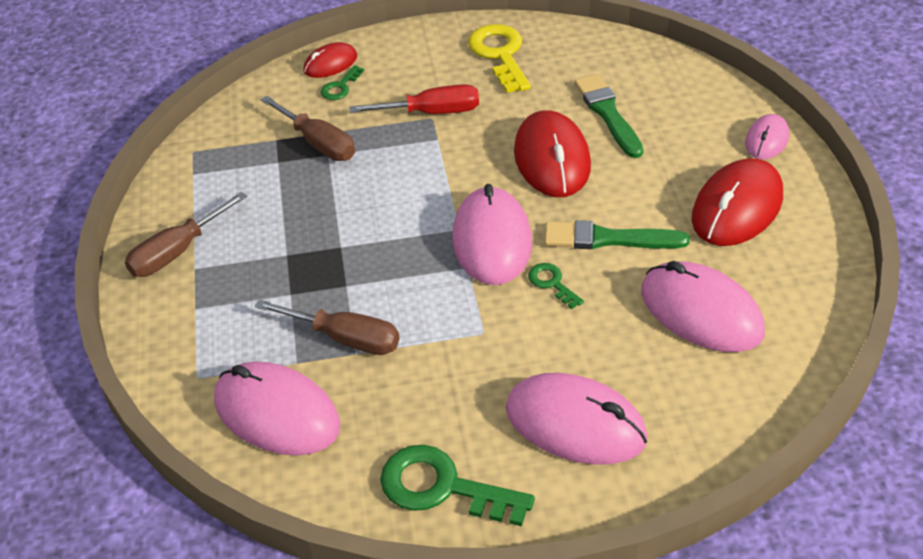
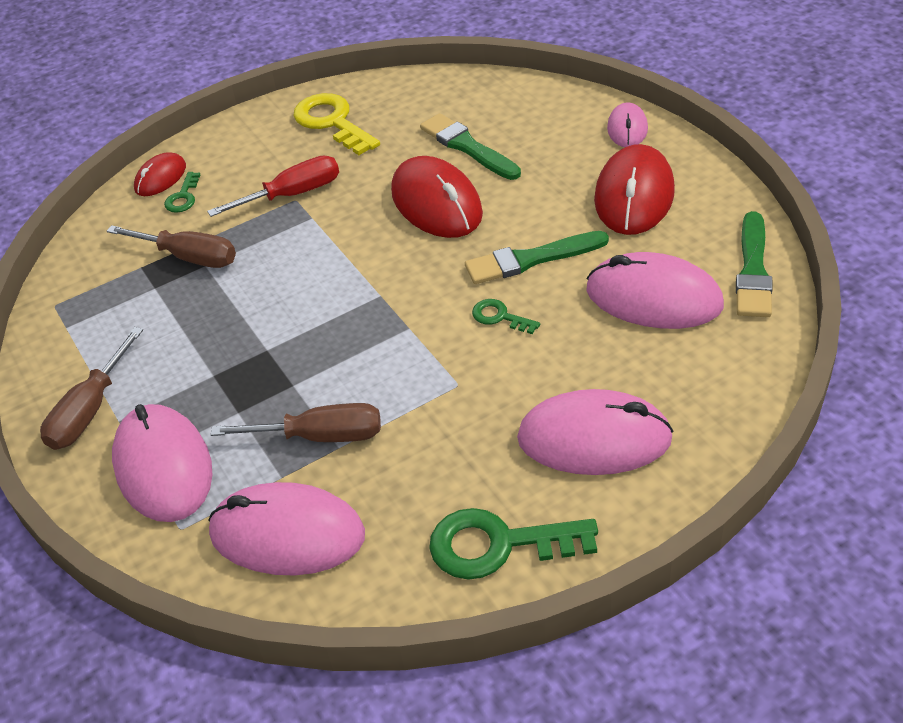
camera: 20 degrees left, 0 degrees up
(491, 240) = (419, 296): pink mouse -> pink mouse (163, 467)
(810, 316) = (753, 270): none -> green brush

